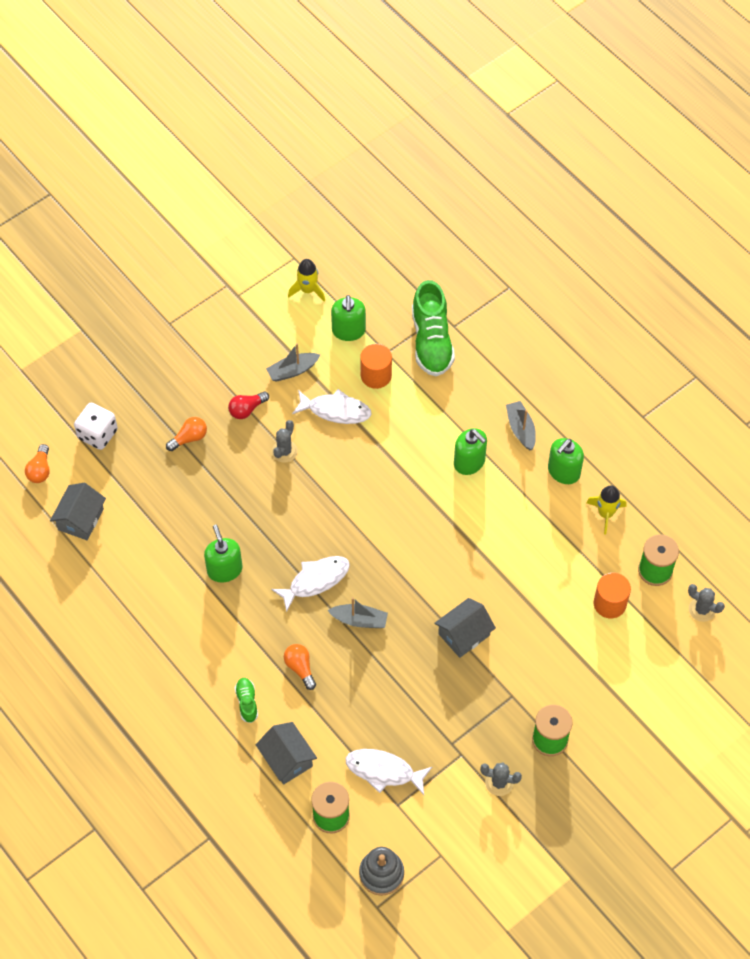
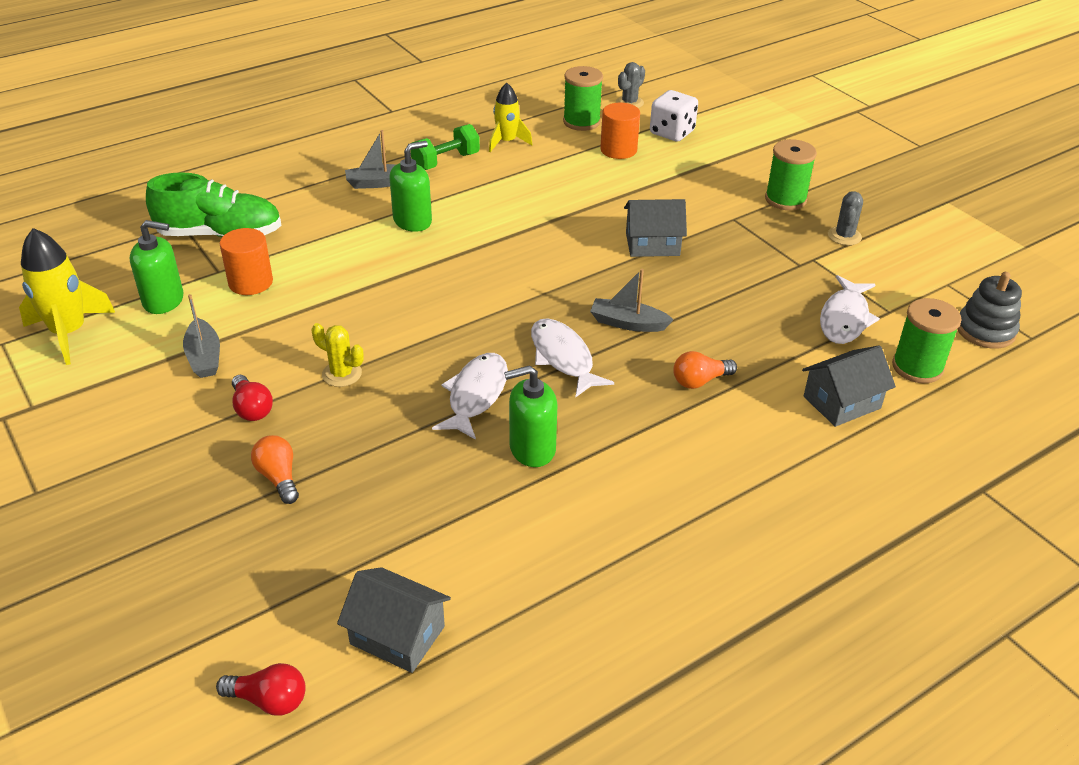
camera: 85 degrees left, 20 degrees down
(40, 470) = (269, 700): orange light bulb -> red light bulb
(97, 434) = (222, 603): white dice -> white dice (672, 132)
(247, 702) = (757, 437): green shoe -> none
(284, 451) = (342, 374): grey cactus -> yellow cactus
(308, 290) = (69, 333): yellow rocket -> yellow rocket, size x1.53
(335, 410) = (292, 321): white fish -> white fish (475, 395)
(359, 620) = (628, 323): grey boat -> grey boat turned 90 degrees counterclockwise
(464, 634) = (652, 244): grey house -> grey house turned 60 degrees counterclockwise
(563, 472) = (446, 161): green soap dispenser -> green dumbbell

